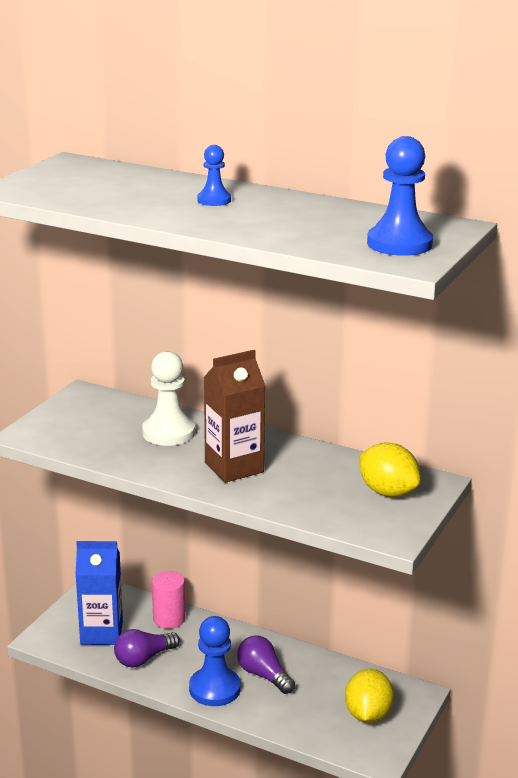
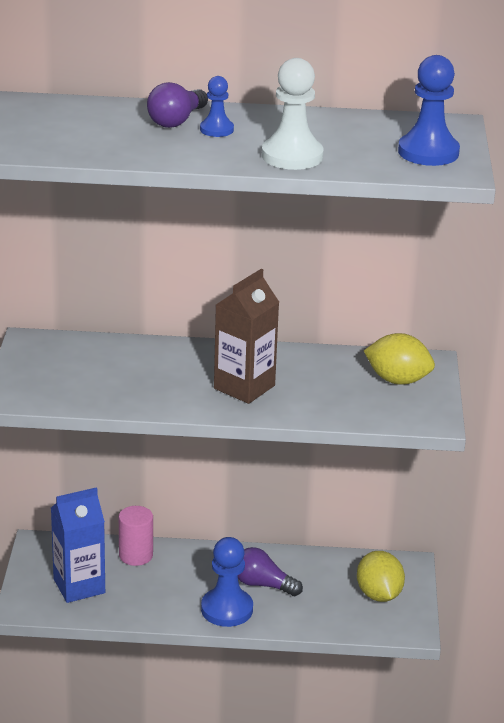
camera: 25 degrees left, 5 degrees up
(143, 658) = (139, 599): purple light bulb -> purple light bulb (176, 121)
(168, 432) = (152, 365): white pawn -> white pawn (292, 156)

